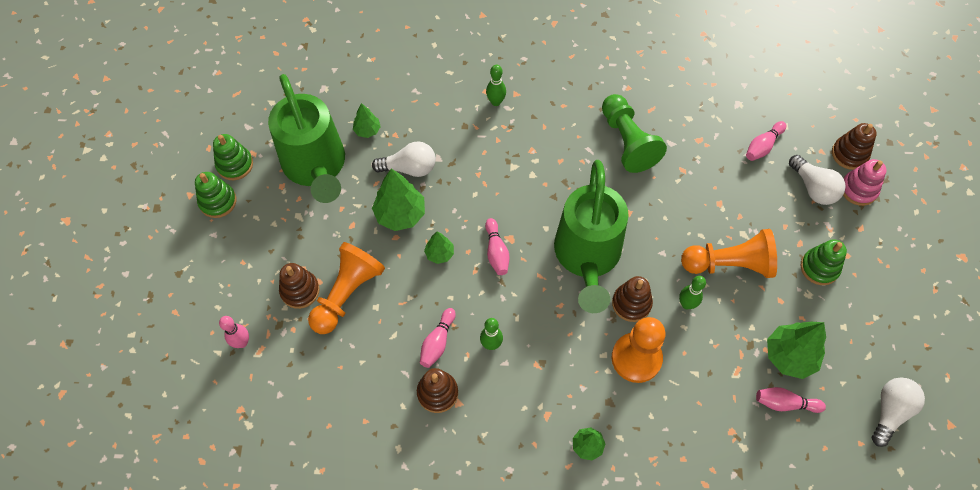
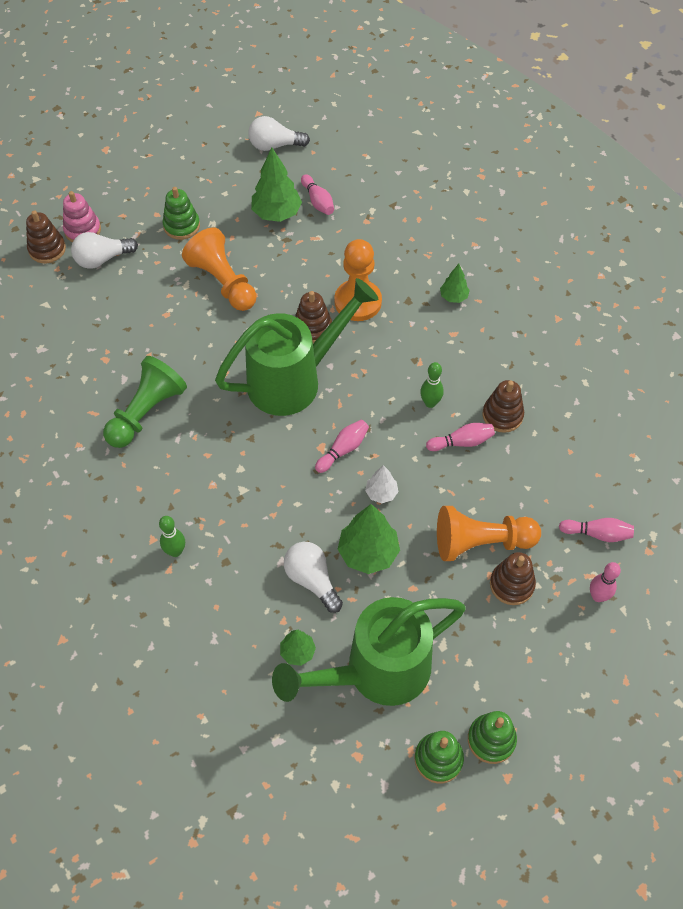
camera: 125 degrees left, 5 degrees down
(316, 166) = (377, 671): green watering can -> green watering can turned 150 degrees counterclockwise
(439, 254) = (381, 493): green tree -> white tree
(686, 304) = (283, 292): green bowling pin -> none
(763, 146) = (80, 310): pink bowling pin -> pink bowling pin (597, 533)
(813, 188) = (102, 259): white light bulb -> white light bulb turned 135 degrees counterclockwise

